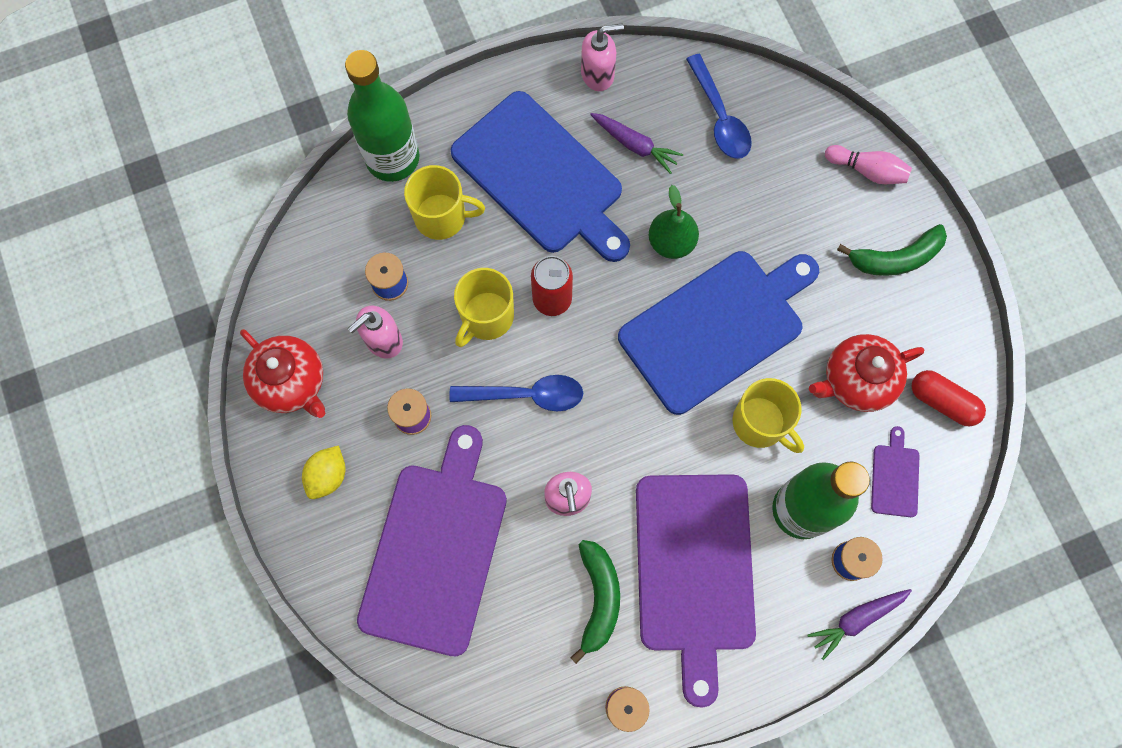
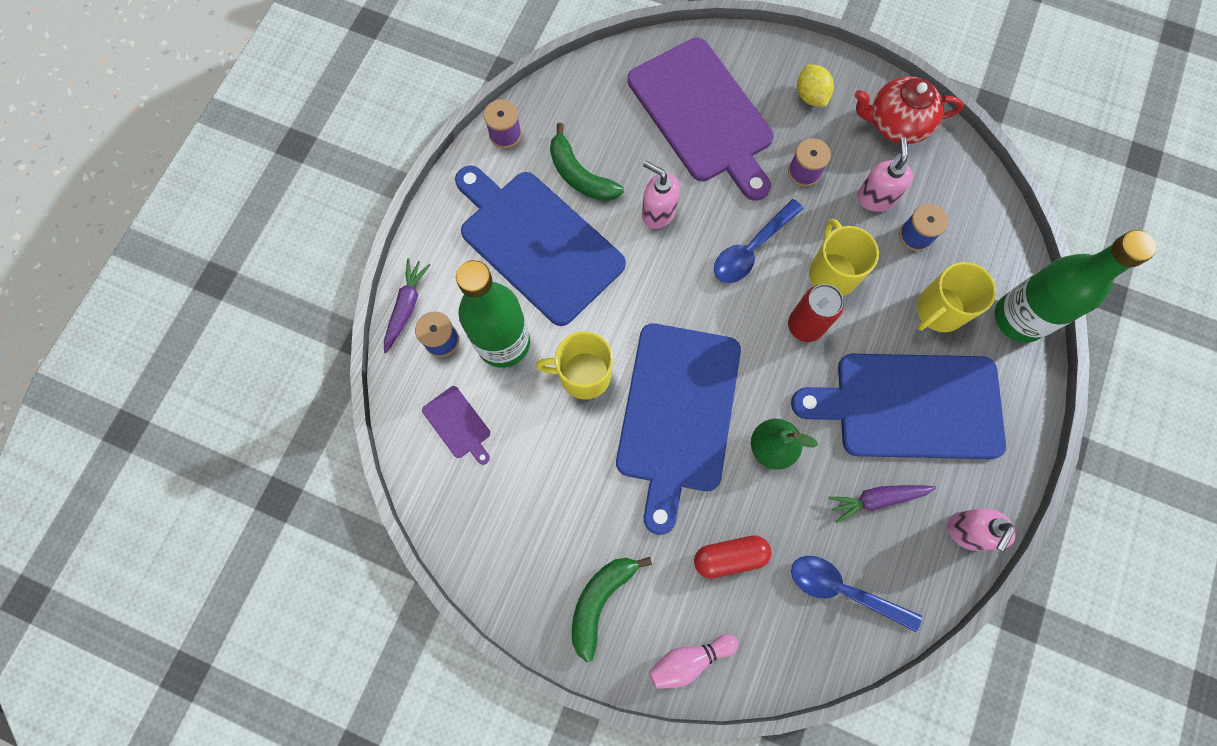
camera: 135 degrees right, 0 degrees up
(694, 570) = (537, 243): purple cutting board -> blue cutting board
(856, 380) = (544, 470): red teapot -> none
(942, 402) = (469, 514): red capsule -> red capsule (729, 557)

